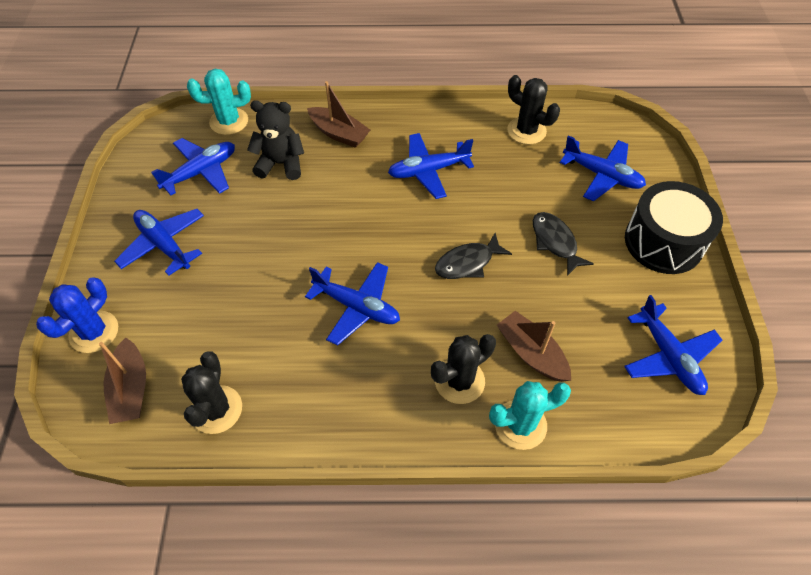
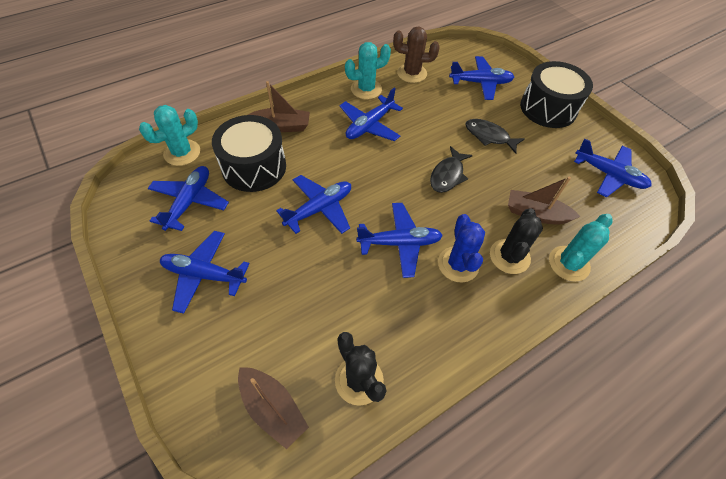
camera: 35 degrees left, 0 degrees up
(94, 332) = (197, 381): blue cactus -> blue cactus (458, 264)
(281, 164) = (254, 167): black teddy bear -> black drum
(308, 234) = (319, 209): none -> blue plane
(458, 129) = (366, 89): none -> turquoise cactus
(526, 131) = (412, 73): black cactus -> brown cactus

